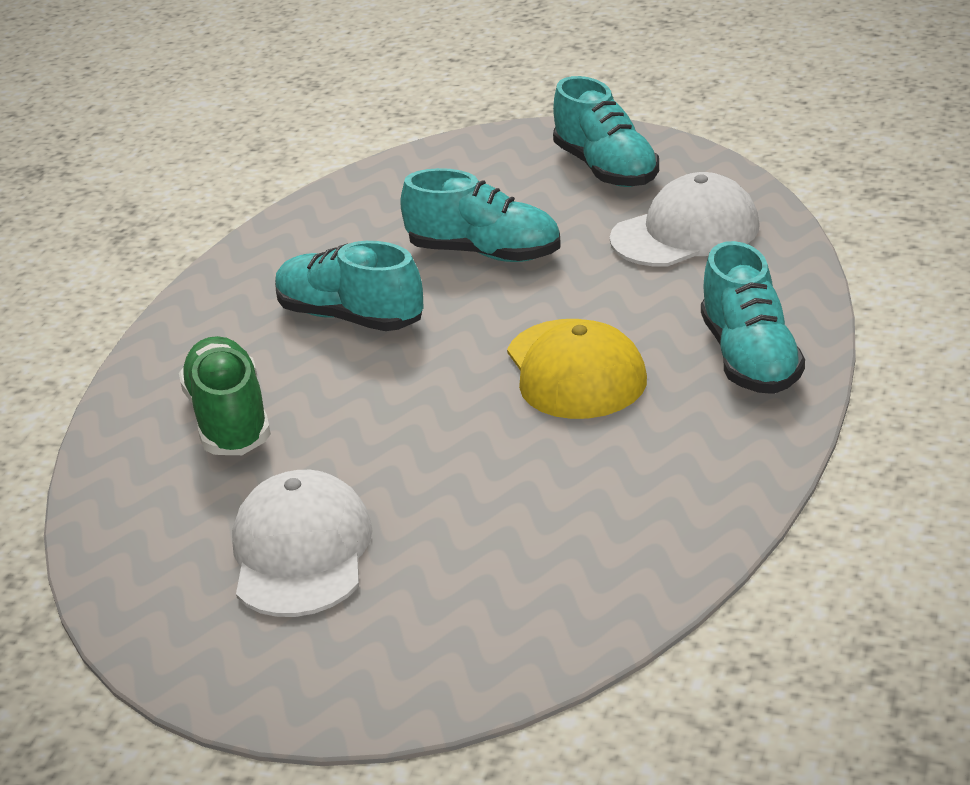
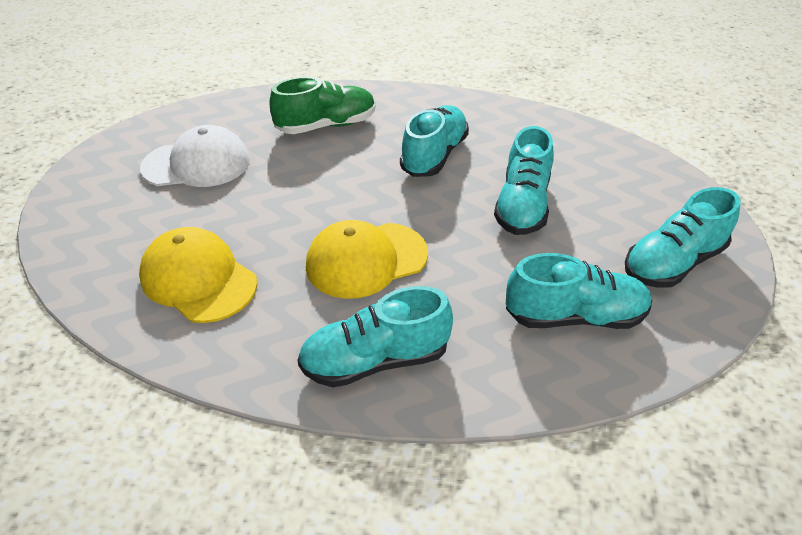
camera: 80 degrees right, 10 degrees up
(598, 510) = (198, 279): none -> yellow cap
(686, 232) = (574, 316): white cap -> turquoise shoe

